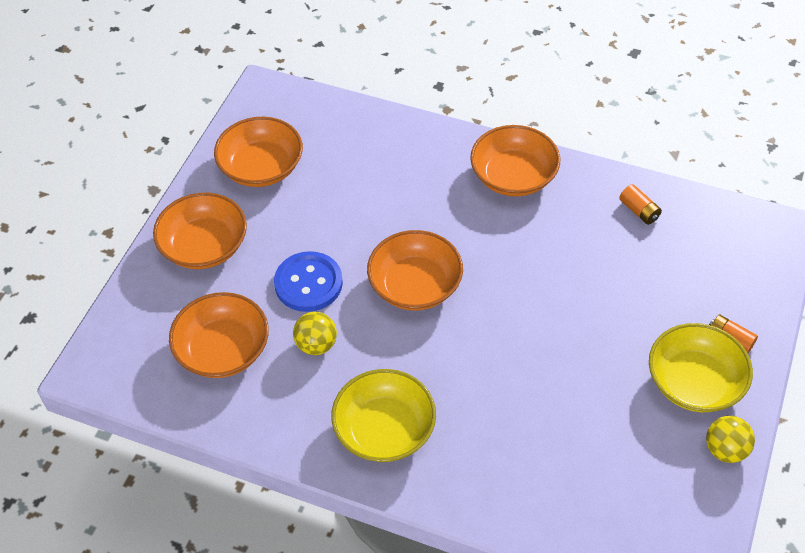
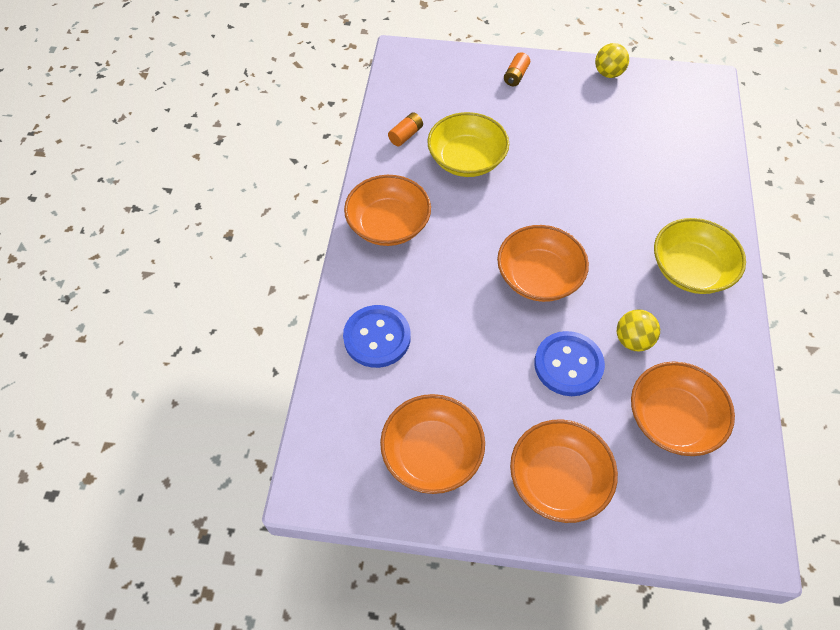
camera: 105 degrees left, 5 degrees up
(384, 149) = (377, 337): none -> blue button
(694, 382) = (560, 92): yellow bowl -> yellow bowl (466, 159)

